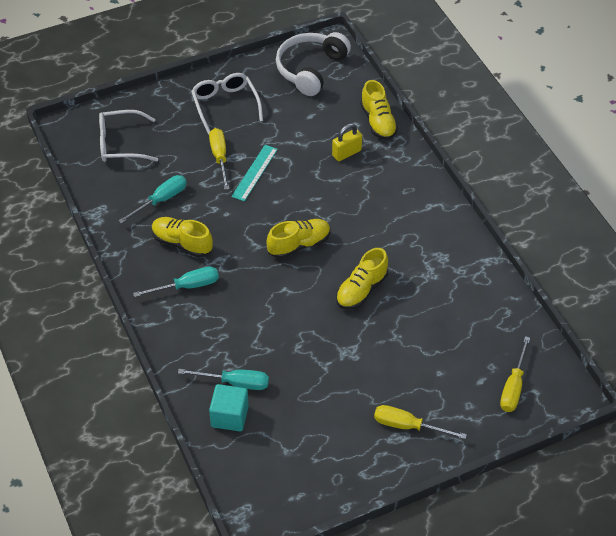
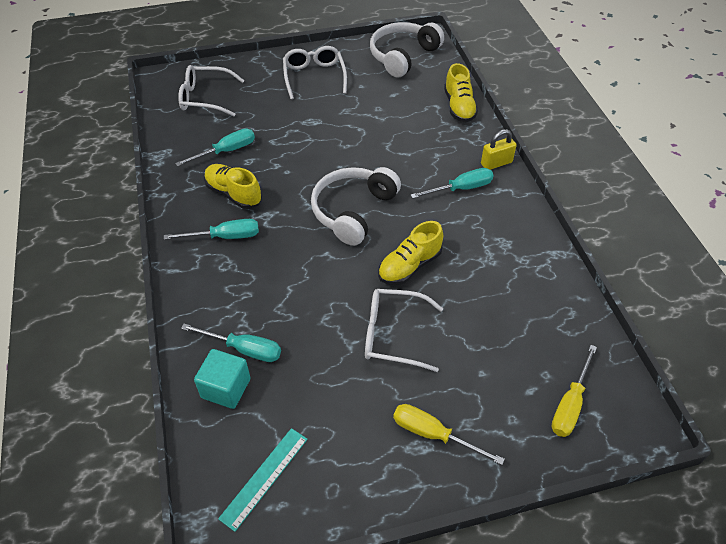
camera: 10 degrees right, 0 degrees up
(220, 157) = (295, 120): yellow screwdriver -> none
(254, 173) = (326, 137): turquoise ruler -> turquoise ruler (264, 477)
(299, 245) = (353, 211): yellow shoe -> white headphones
(346, 153) = (422, 130): yellow padlock -> yellow padlock (496, 163)
(359, 352) = (393, 335): none -> white glasses
(394, 209) = (461, 188): none -> turquoise screwdriver

